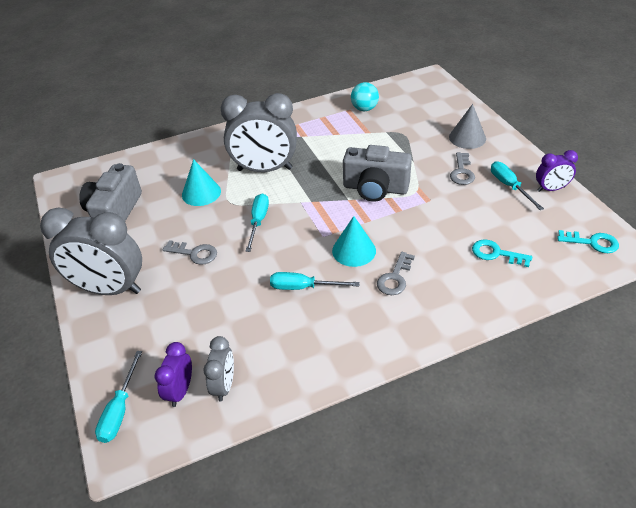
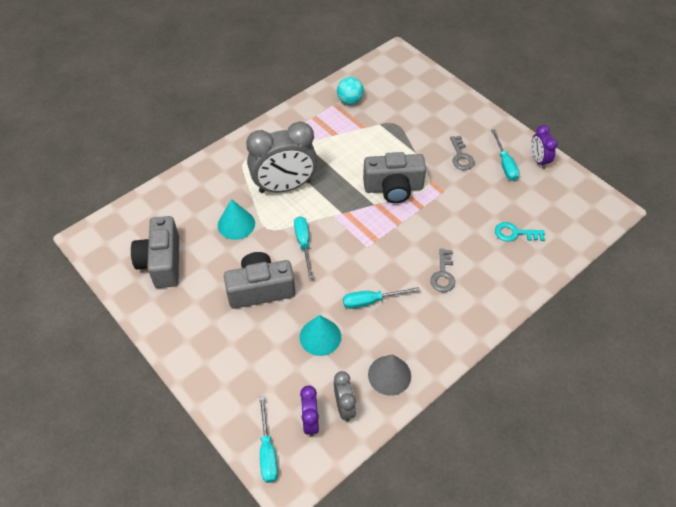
camera: 20 degrees left, 10 degrees up
(110, 289) = (199, 343): grey clock -> none
(195, 253) = (260, 289): grey key -> grey camera
(354, 250) = (399, 255): turquoise cone -> turquoise cone (320, 337)
(467, 138) = (453, 118): grey cone -> grey cone (389, 375)
(509, 186) = (505, 164): turquoise screwdriver -> turquoise screwdriver turned 150 degrees counterclockwise
(551, 189) = (538, 160): purple clock -> purple clock turned 105 degrees clockwise
(592, 242) = (585, 207): turquoise key -> none

